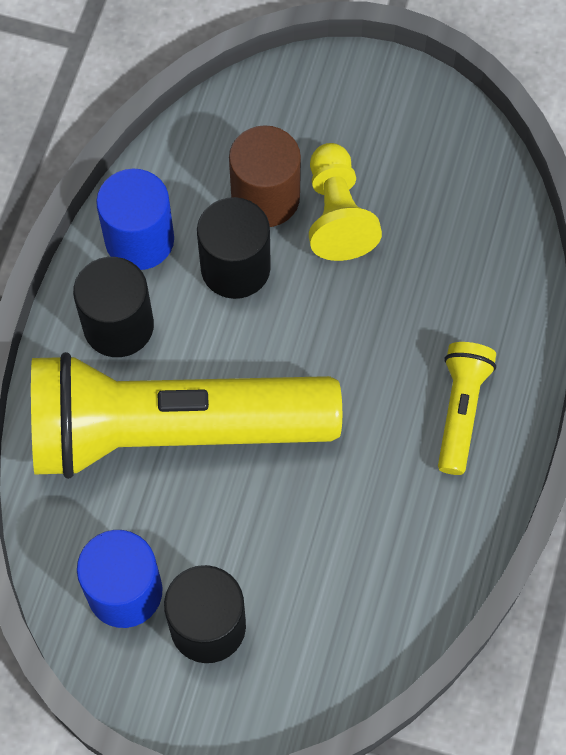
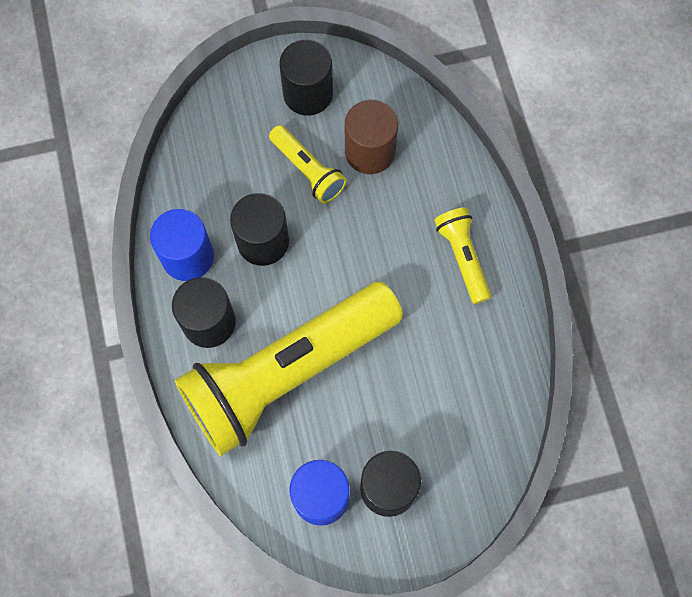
camera: 30 degrees left, 5 degrees up
(265, 198) = (254, 184): brown cylinder -> brown cylinder (370, 151)
(337, 214) = (308, 170): yellow pawn -> yellow flashlight
(391, 127) = (308, 93): none -> black cylinder

